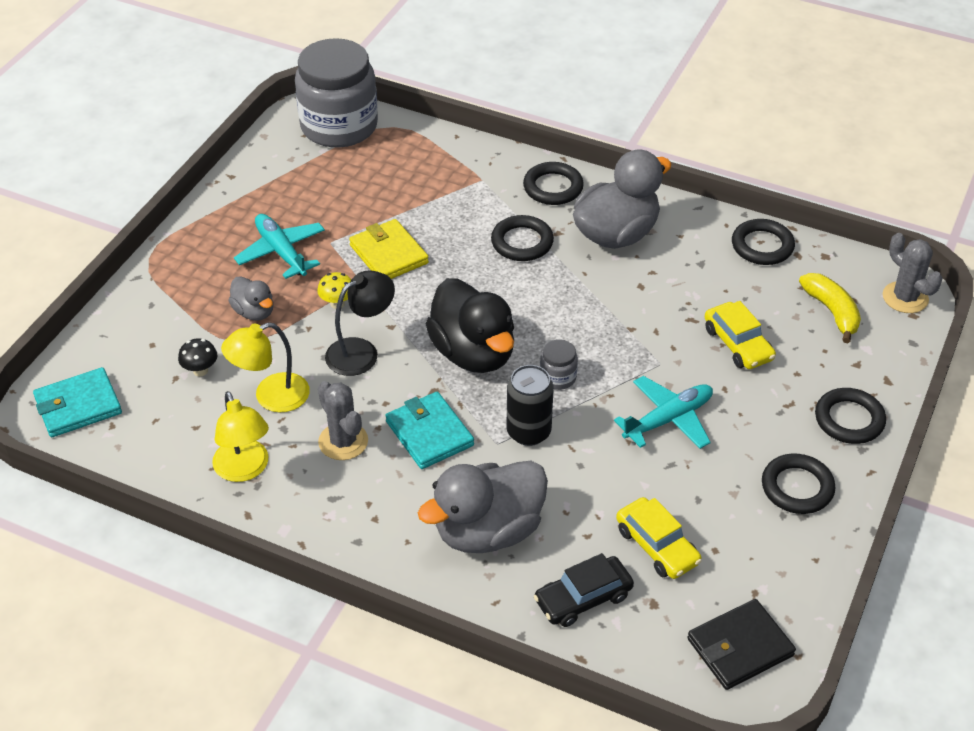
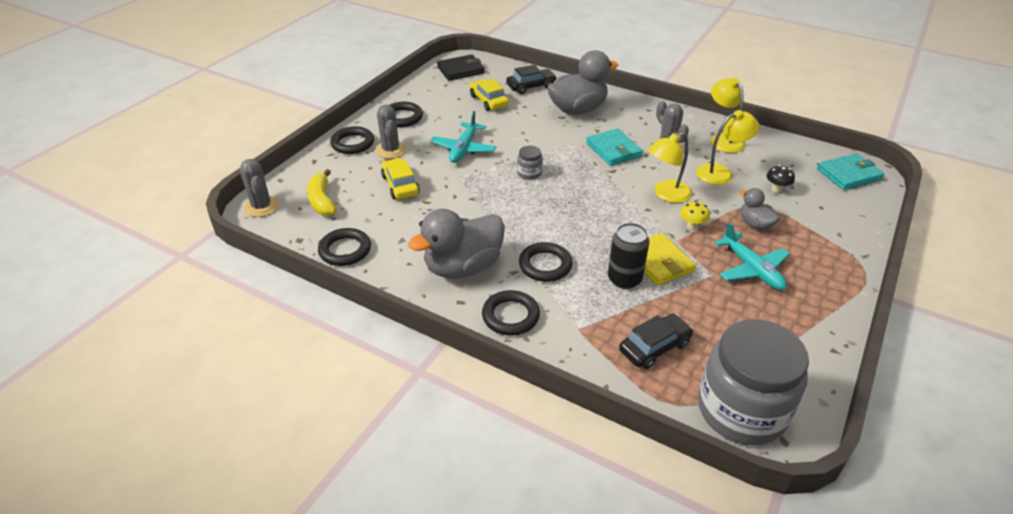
camera: 175 degrees left, 5 degrees down
(361, 352) = (666, 194): black lamp -> yellow lamp
(407, 168) = (654, 347): none -> black car
(473, 353) = (586, 189): black duck -> none
(528, 432) = (552, 147): black can -> black can (624, 279)
(668, 419) = (463, 149): turquoise plane -> turquoise plane turned 45 degrees counterclockwise
(782, 409) = (391, 150): none -> grey cactus

